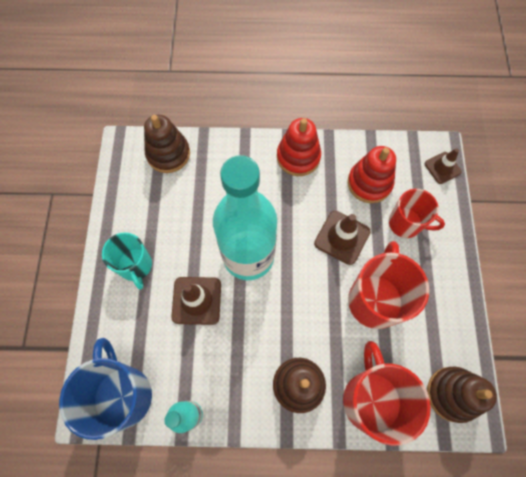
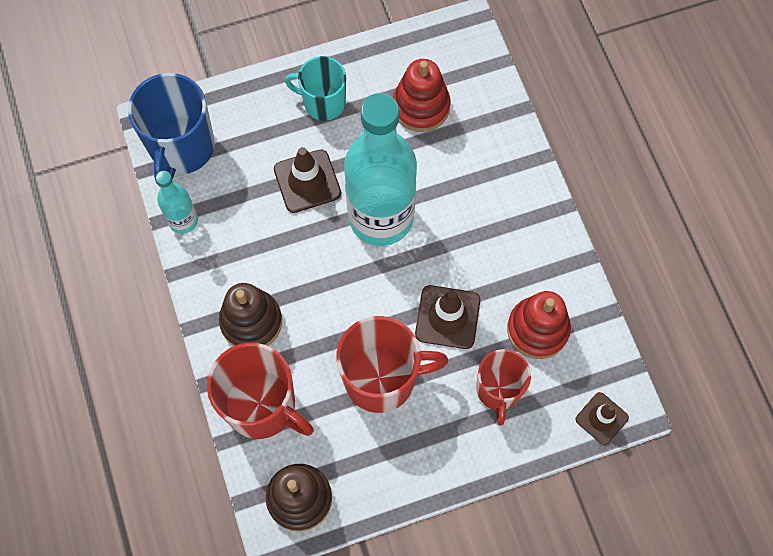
camera: 70 degrees right, 0 degrees up
(123, 395) = (181, 148): blue mug -> blue mug turned 135 degrees clockwise
(135, 266) = (323, 103): turquoise mug -> turquoise mug turned 60 degrees clockwise
(168, 154) = (476, 80): brown stacking toy -> none
(298, 157) = (538, 231): red stacking toy -> red stacking toy (421, 106)
(371, 399) = (262, 406): red mug -> red mug turned 60 degrees clockwise

